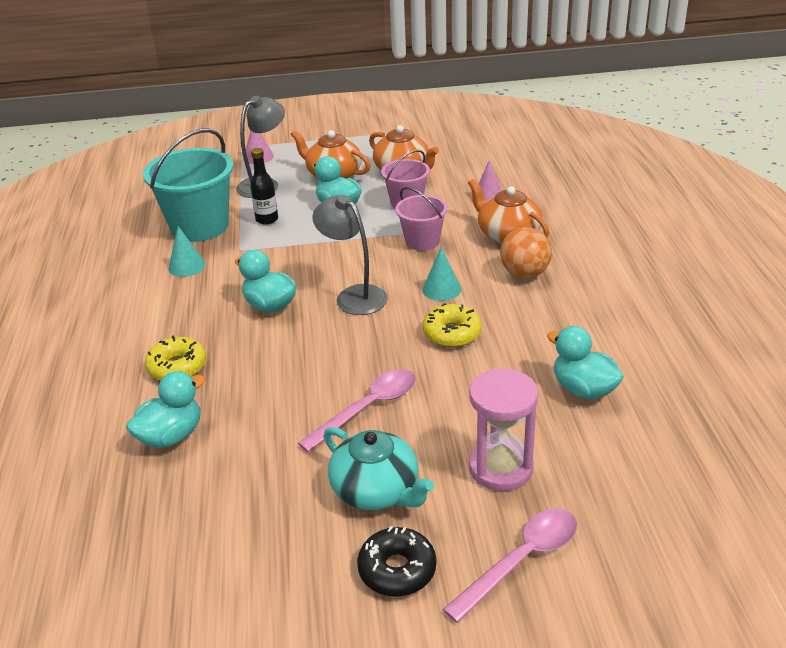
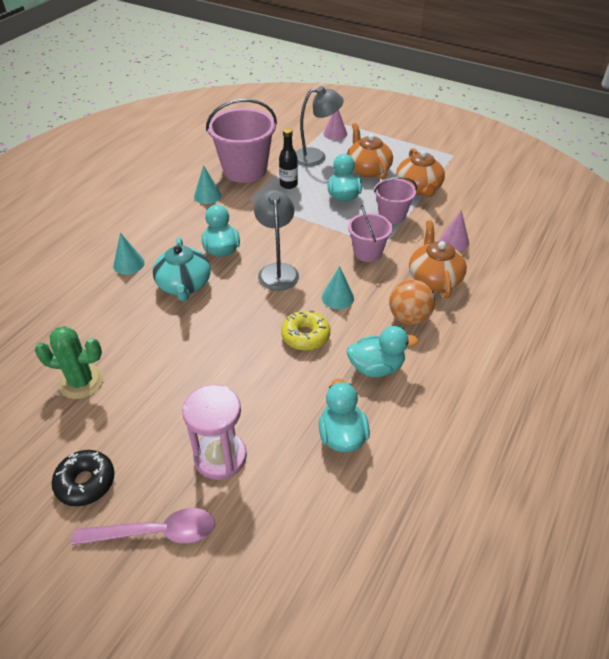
camera: 35 degrees right, 10 degrees up
(171, 436) = (77, 308): turquoise duck -> turquoise duck (376, 367)
(177, 367) = (128, 264): yellow donut -> turquoise cone
(199, 226) = (245, 170): turquoise bucket -> pink bucket
(271, 494) = (81, 382): none -> green cactus
(368, 408) = (194, 359): pink spoon -> none
(376, 490) = (135, 420): turquoise teapot -> turquoise teapot (184, 285)

